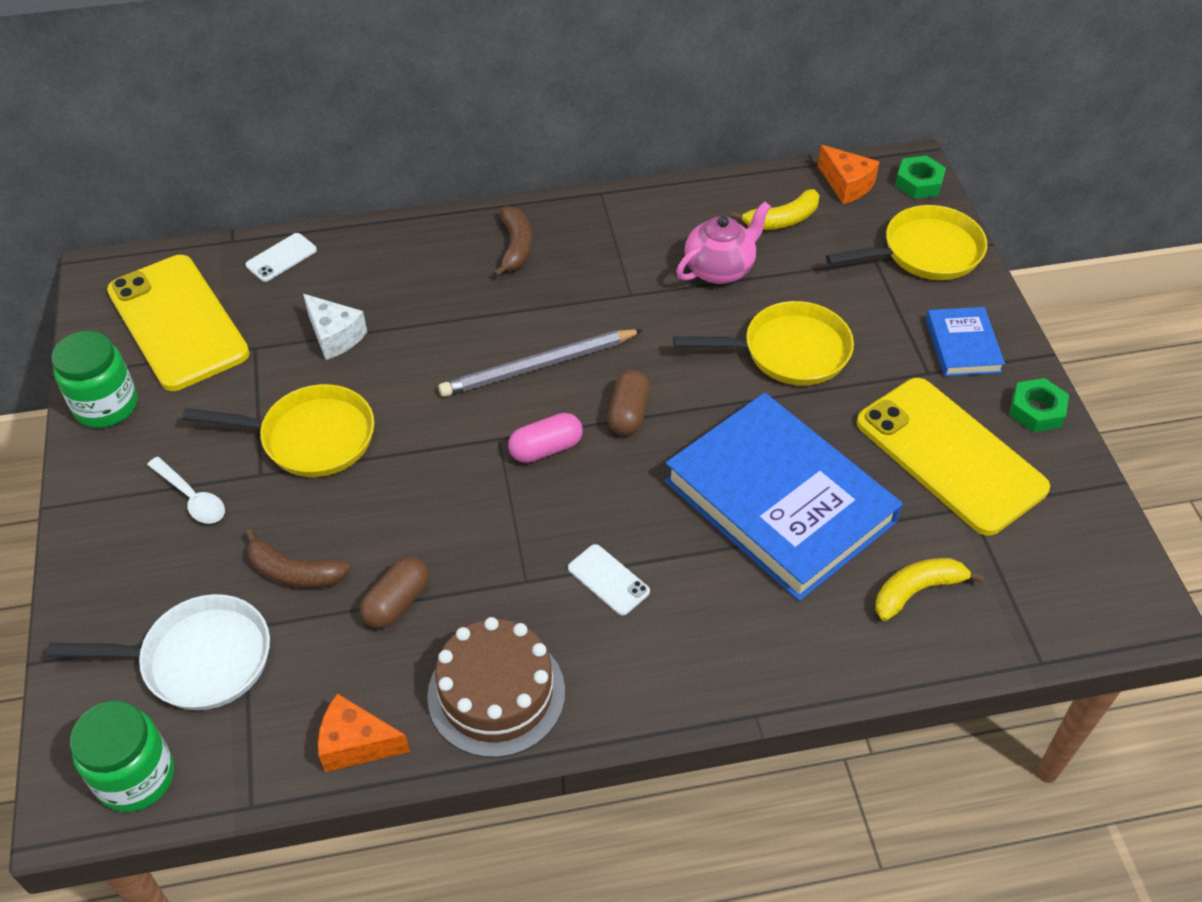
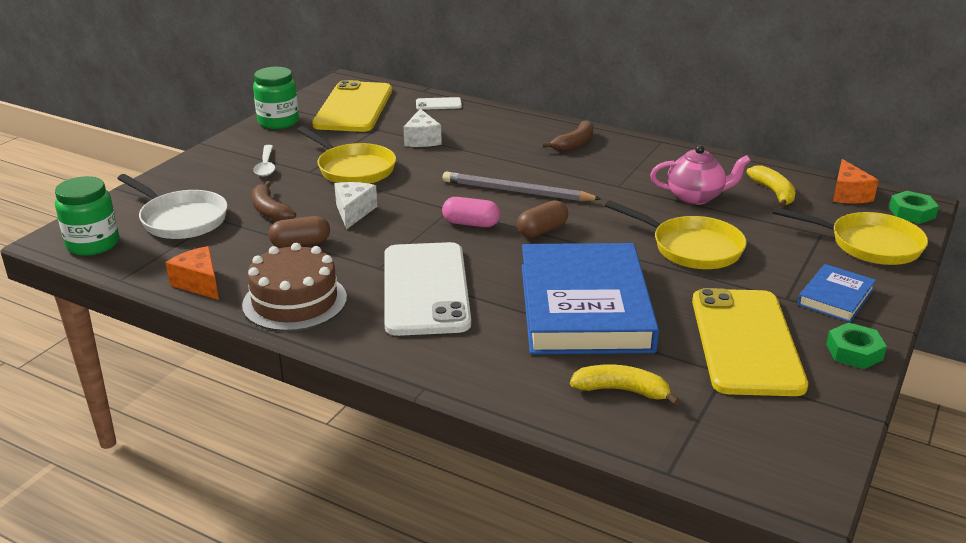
camera: 40 degrees right, 20 degrees down
(397, 512) = (353, 212): none -> white cheese
(608, 580) = (425, 289): white phone -> white phone, size x2.45
(782, 220) = (773, 193): yellow banana -> yellow banana turned 120 degrees counterclockwise

